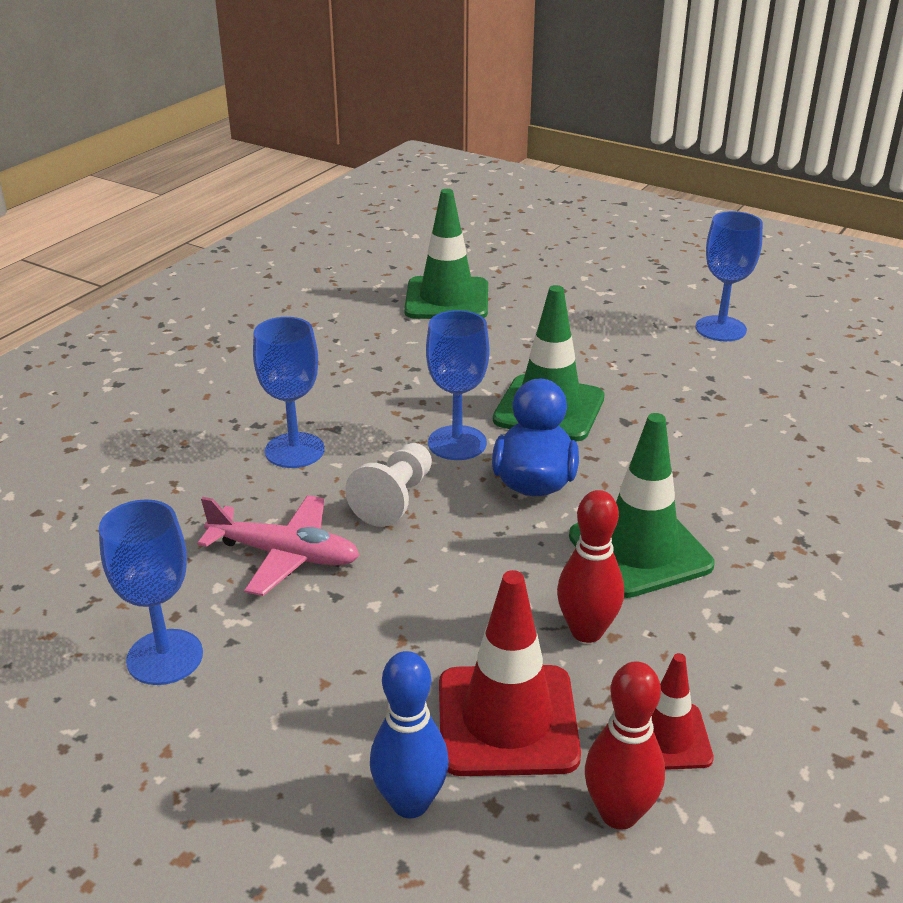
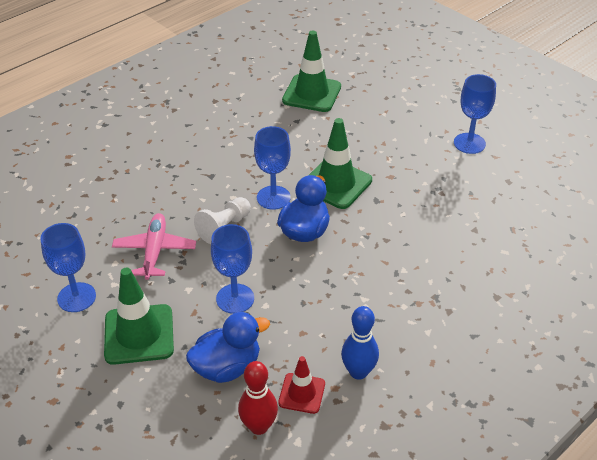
camera: 15 degrees right, 10 degrees up
(285, 555) = (154, 251): pink plane -> pink plane turned 120 degrees counterclockwise
(294, 450) = (183, 186): blue goblet -> blue goblet (235, 298)
(410, 803) = (163, 398): blue bowling pin -> blue bowling pin (358, 372)
(507, 720) = (227, 367): red traffic cone -> blue duck
(586, 631) = (290, 327): red bowling pin -> none
(640, 550) = (342, 285): green traffic cone -> green traffic cone (139, 334)

